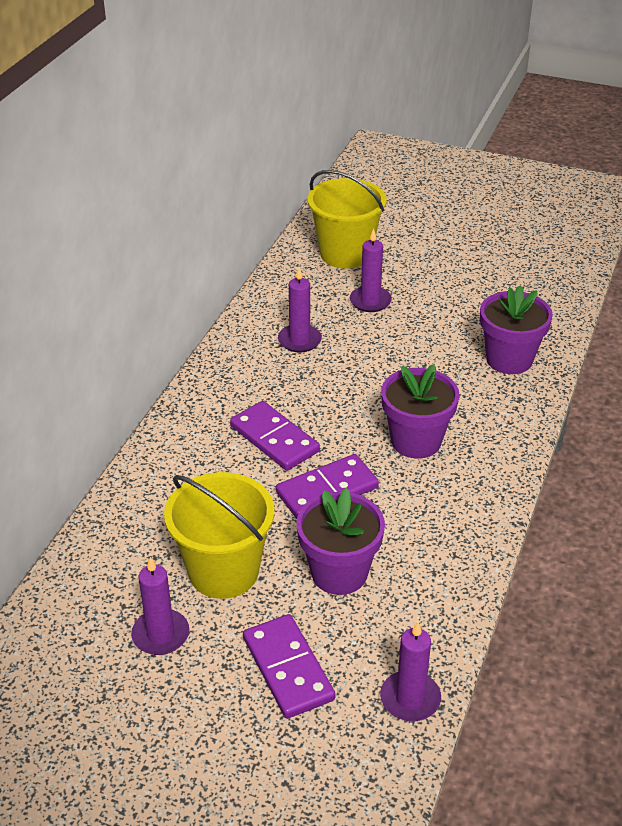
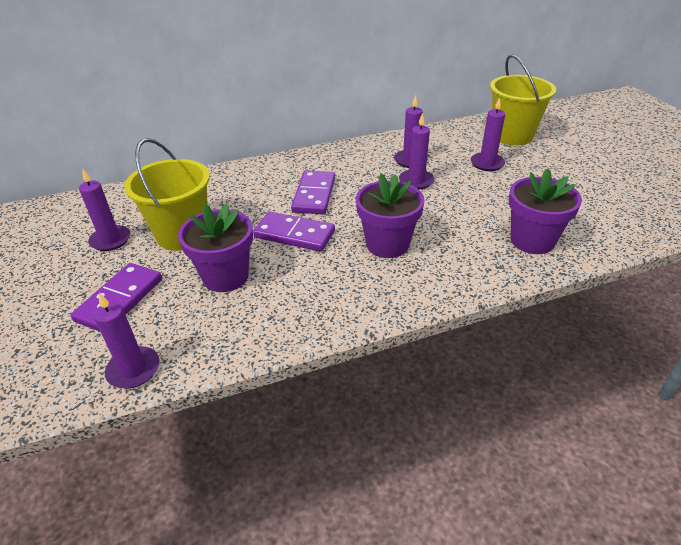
camera: 50 degrees right, 0 degrees up
(340, 360) = (416, 181): none -> purple candle

